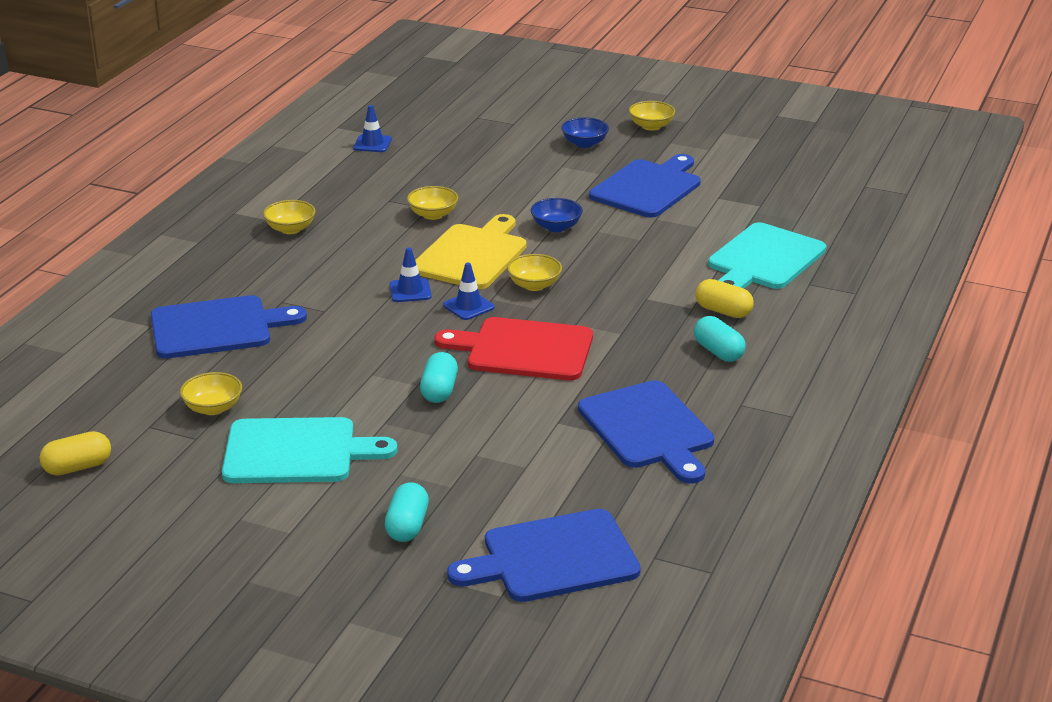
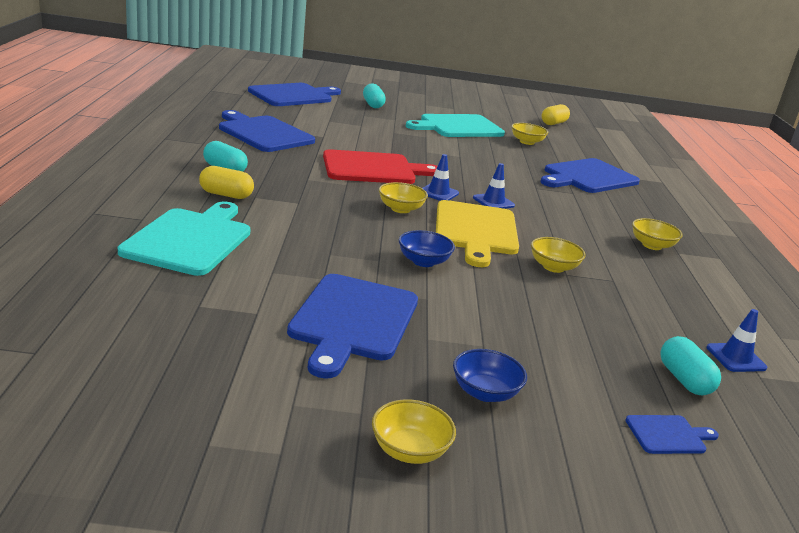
camera: 155 degrees right, 5 degrees down
(439, 391) = (409, 149): turquoise capsule -> turquoise capsule (684, 380)
(488, 117) = (668, 435): none -> blue cutting board

